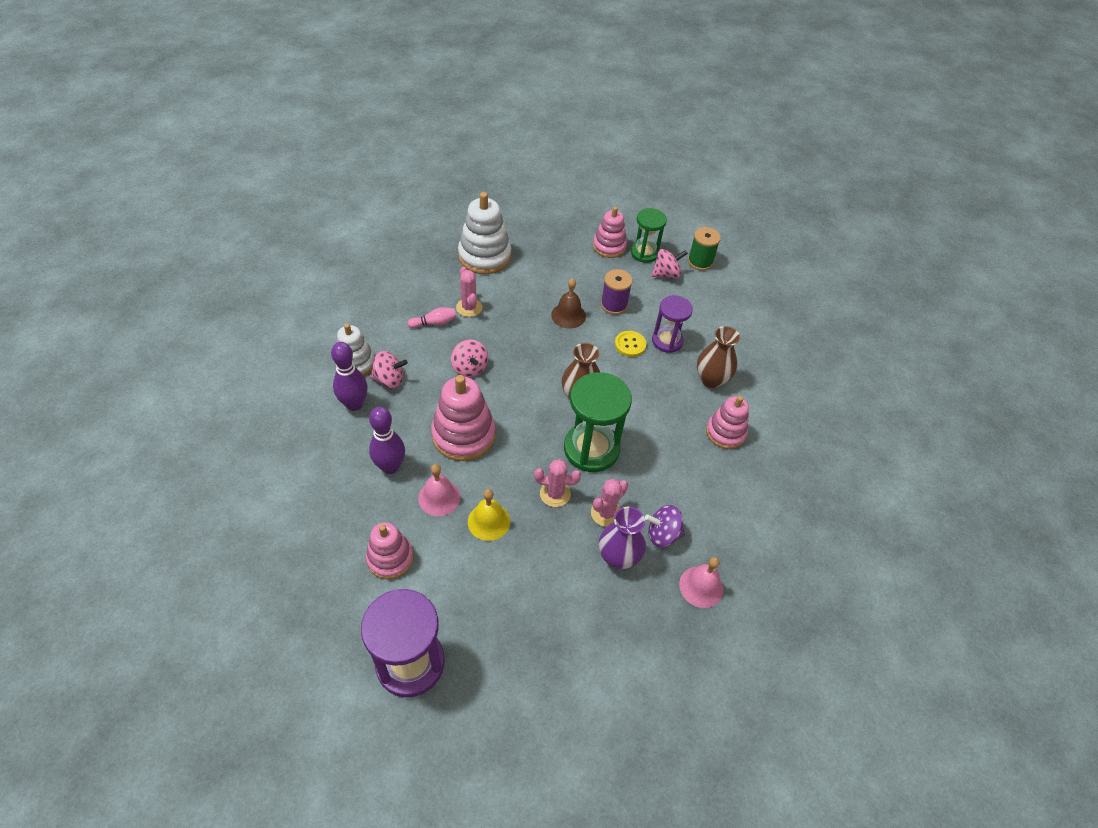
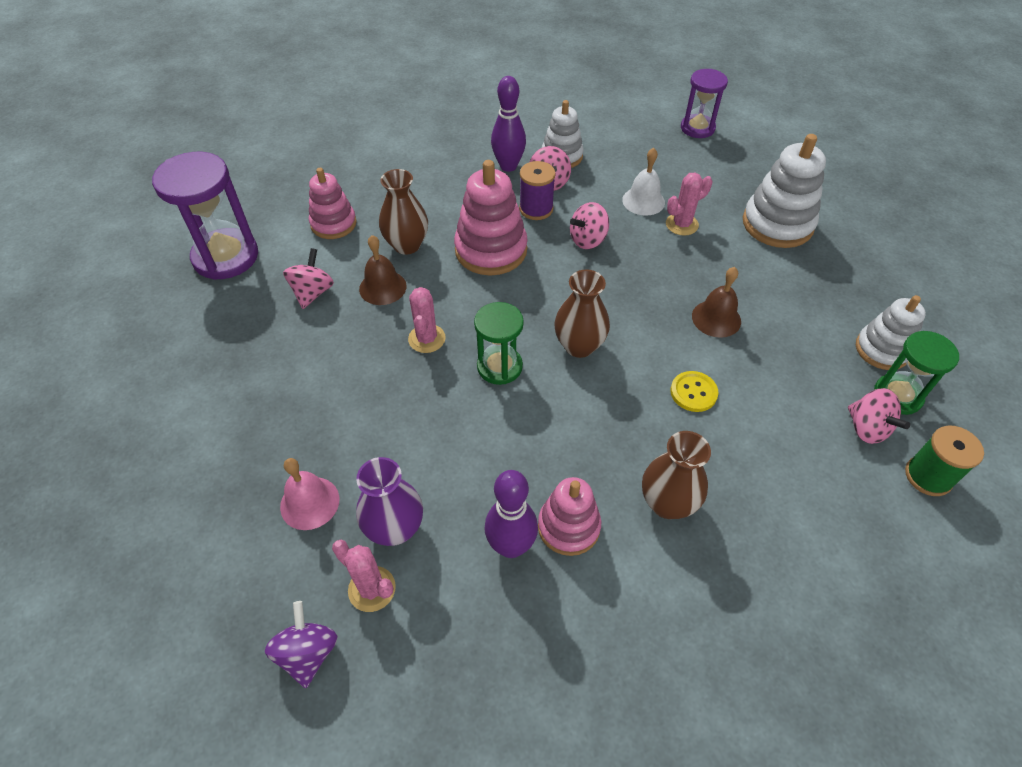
camera: 85 degrees right, 0 degrees up
(390, 467) = (438, 204): purple bowling pin -> purple bowling pin (511, 546)
(434, 323) = (643, 201): pink bowling pin -> white bell
(439, 497) = (407, 245): pink bell -> brown vase
(482, 579) = (313, 292): none -> pink spinning top
(489, 521) = (382, 287): yellow bell -> brown bell
(591, 449) = (499, 366): green hourglass -> green hourglass, size x0.62
(606, 513) = (407, 391): pink cactus -> pink cactus (372, 589)
(609, 246) = (882, 349): pink stacking toy -> white stacking toy
(614, 305) = (762, 366): purple spool -> purple spool (536, 209)
(618, 557) = (347, 409): purple vase -> purple vase (395, 528)
(662, 534) = (383, 454): purple spinning top -> purple spinning top (308, 653)
(667, 341) = (721, 438): purple hourglass -> purple hourglass (697, 128)

